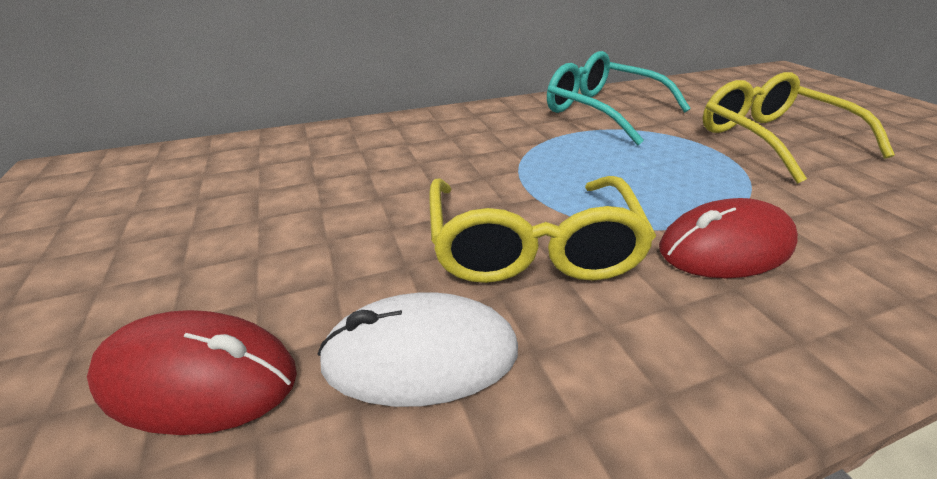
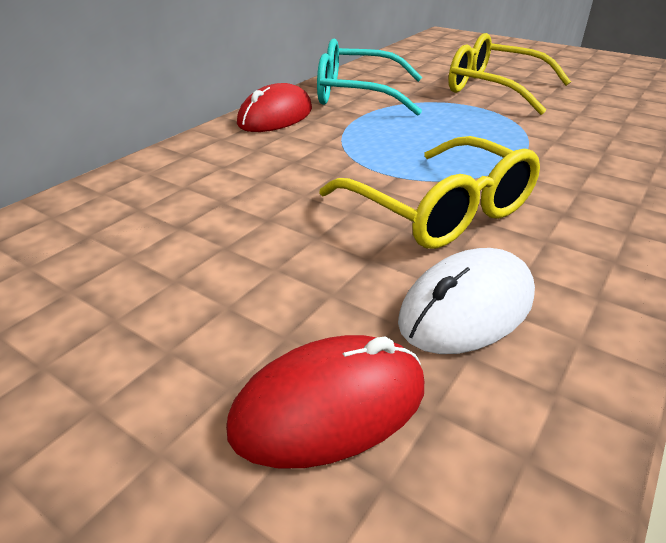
camera: 35 degrees left, 0 degrees up
(725, 247) = (549, 167): red mouse -> red mouse (275, 116)

